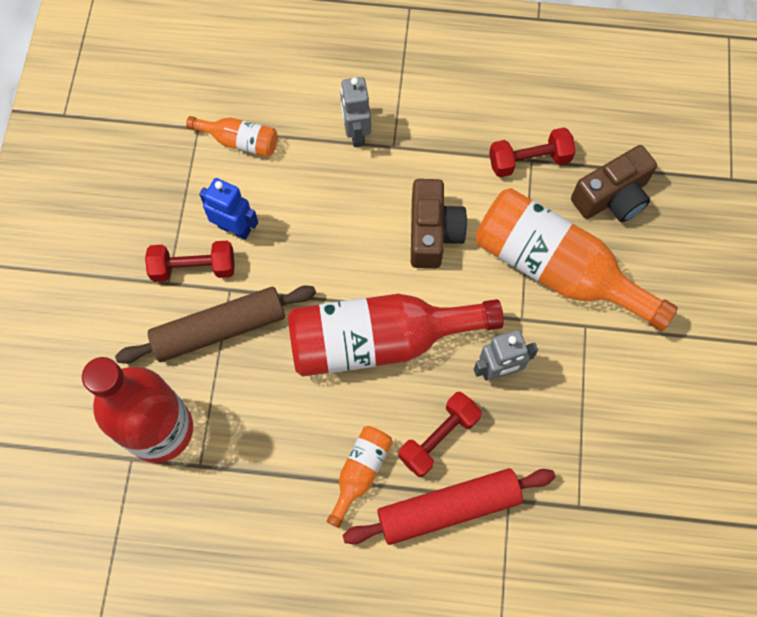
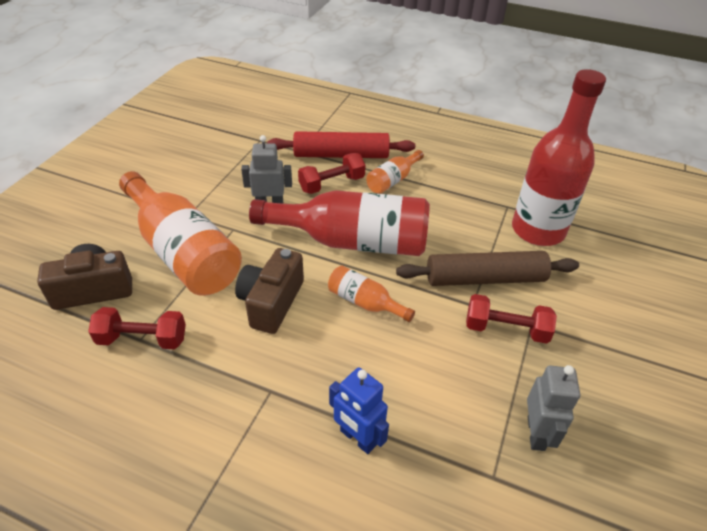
camera: 165 degrees left, 25 degrees down
(234, 228) = (461, 353): blue robot -> blue robot (357, 438)
(240, 141) = (443, 444): orange bottle -> orange bottle (365, 302)
(356, 133) = (305, 416): grey robot -> grey robot (536, 433)

